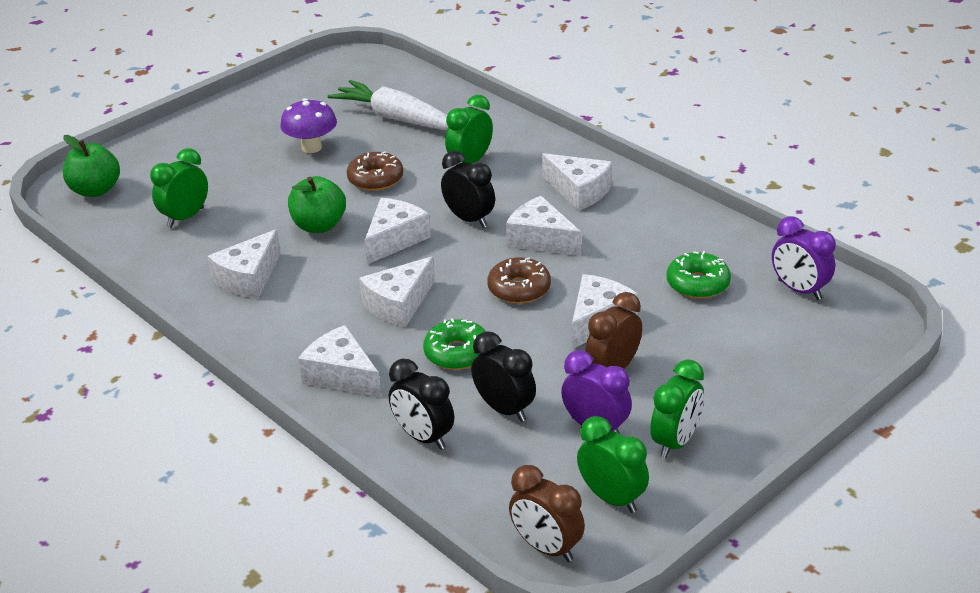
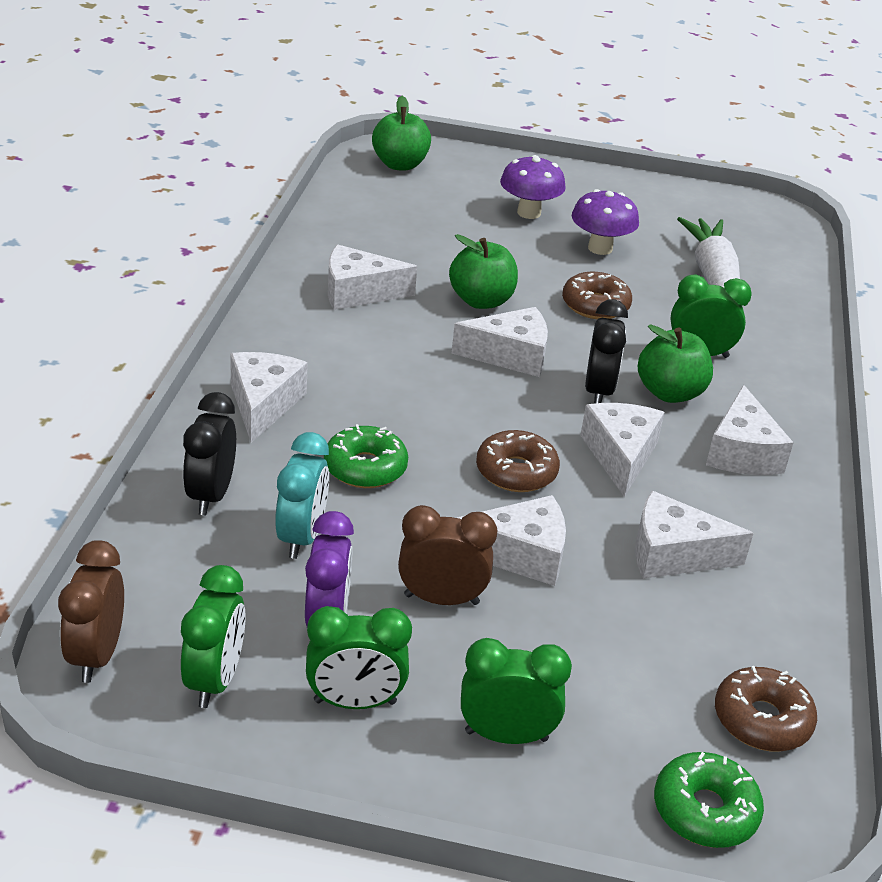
camera: 50 degrees right, 0 degrees up
(185, 217) = (411, 223): green clock -> green clock (506, 735)
(233, 158) = (529, 213): none -> purple mushroom
(398, 304) = (408, 398): white cheese -> white cheese (673, 554)
(498, 192) = (670, 393): none -> green apple
(504, 409) = (301, 537): black clock -> turquoise clock
(698, 284) = (674, 616): green donut -> green donut (705, 810)
(799, 290) = (762, 720): purple clock -> brown donut

